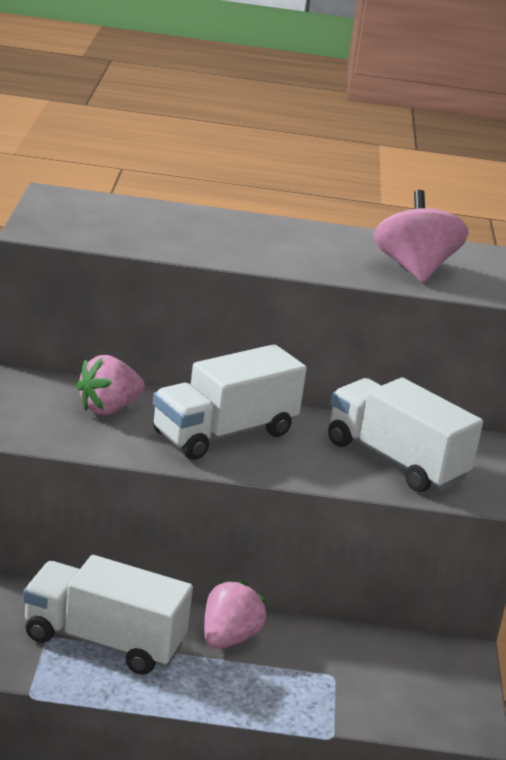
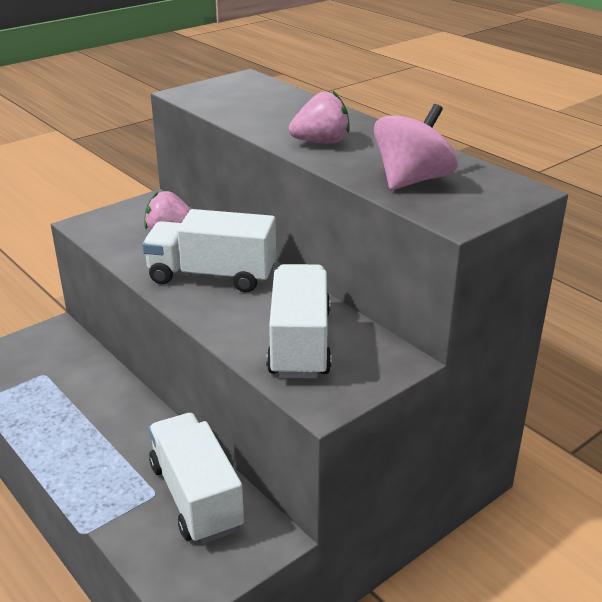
camera: 50 degrees right, 5 degrees up
(103, 641) = (65, 392): white truck -> white truck (196, 496)
(229, 638) = (134, 431): pink strawberry -> pink strawberry (321, 142)

